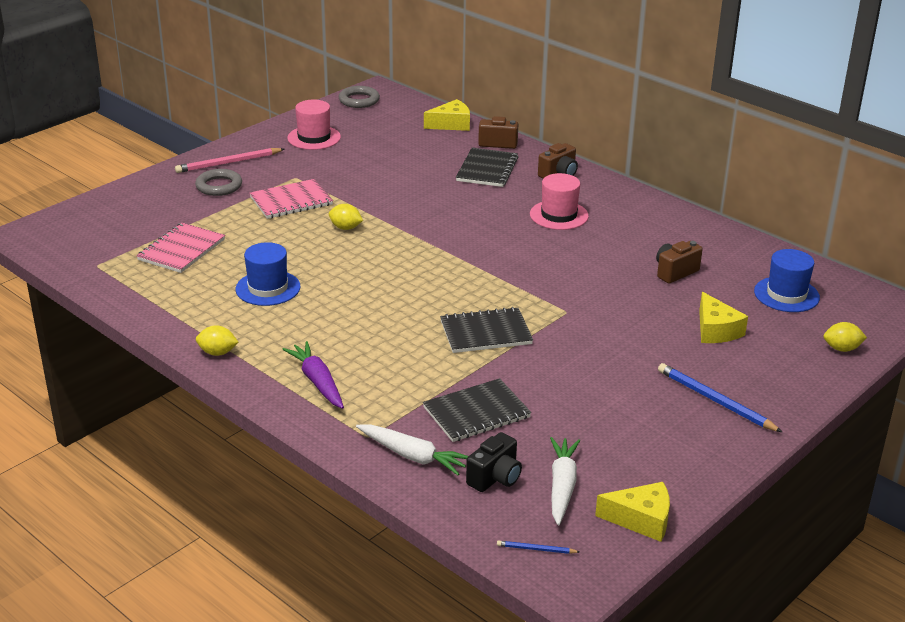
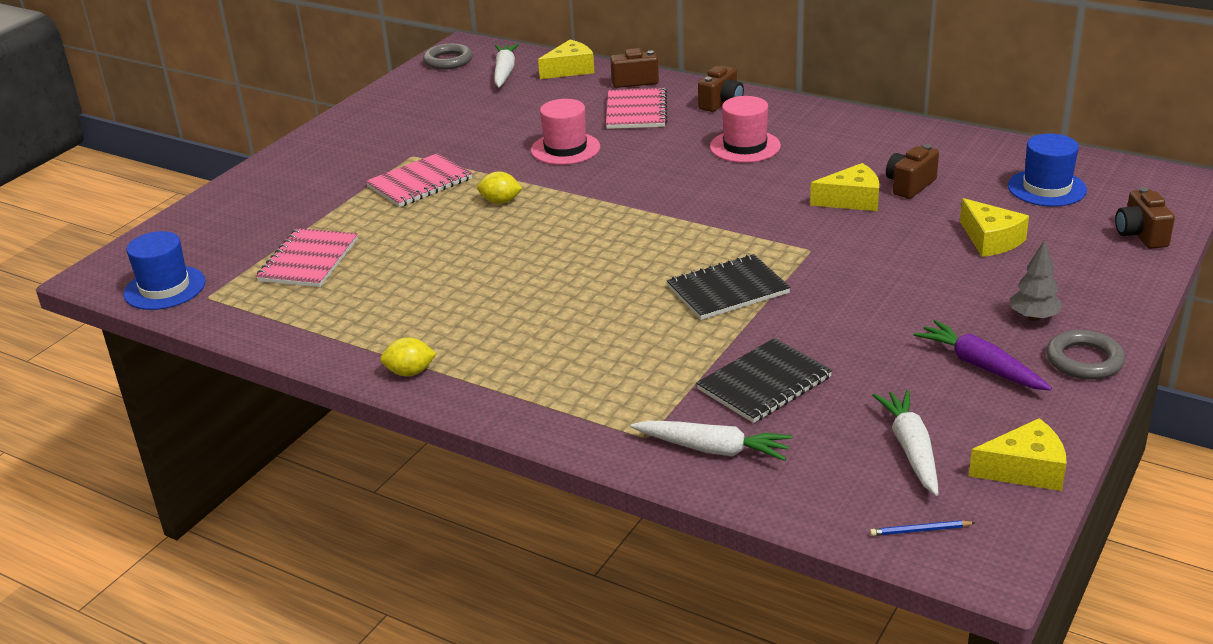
camera: 10 degrees left, 0 degrees up
(219, 186) = (322, 180): grey ring -> grey ring (1084, 360)
(228, 163) = (322, 153): pink pencil -> none
(268, 288) = (438, 286): blue hat -> blue hat (165, 288)
(314, 138) = (414, 109): pink hat -> pink hat (565, 149)
(317, 382) = (552, 384): purple carrot -> purple carrot (980, 366)
(398, 118) = (504, 72): none -> white carrot
(487, 169) = (636, 111): black notebook -> pink notebook
(495, 478) = (826, 455): black camera -> none
(621, 276) = (852, 200): none -> yellow cheese
(715, 401) = (1033, 317): blue pencil -> grey tree
(842, 349) = (1140, 235): yellow lemon -> brown camera

